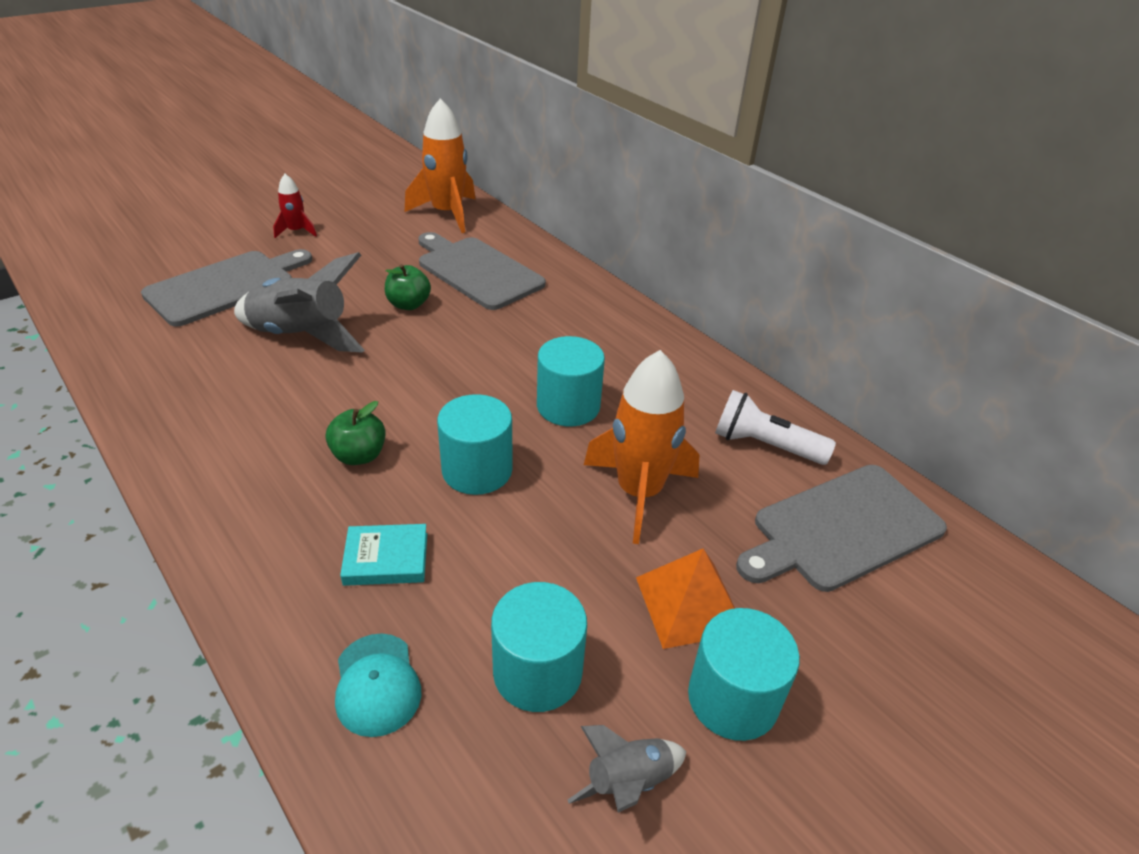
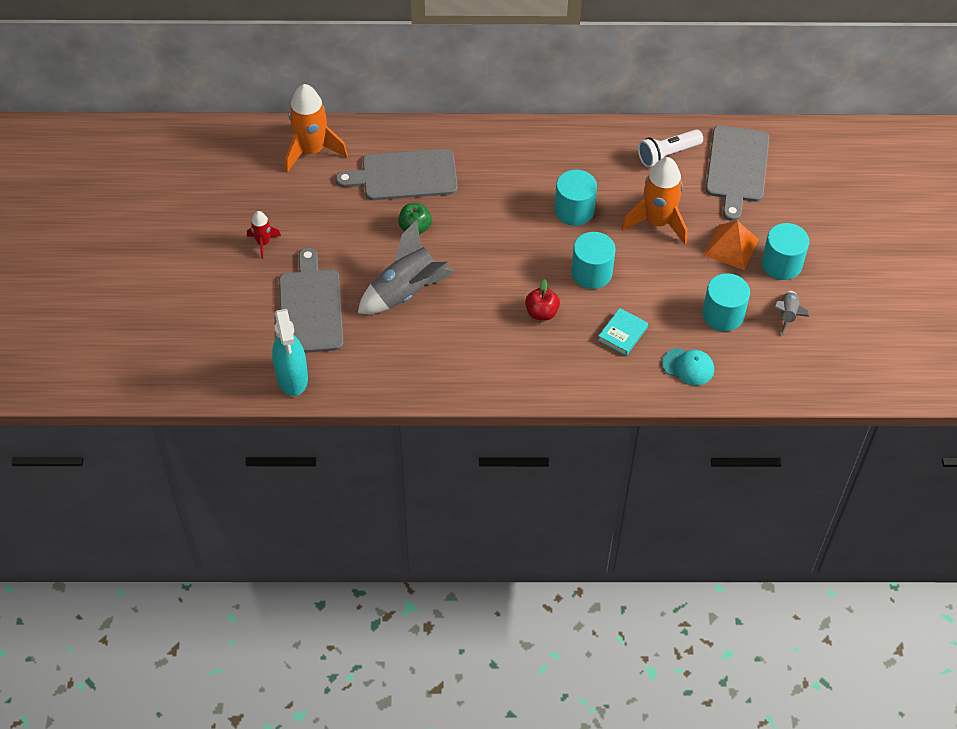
camera: 50 degrees left, 15 degrees up
(104, 312) = (292, 377): none -> turquoise spray bottle
(359, 455) = (541, 313): green apple -> red apple

